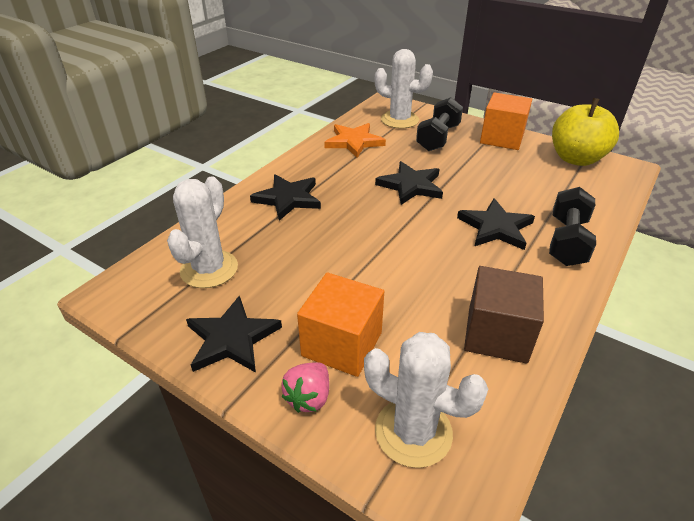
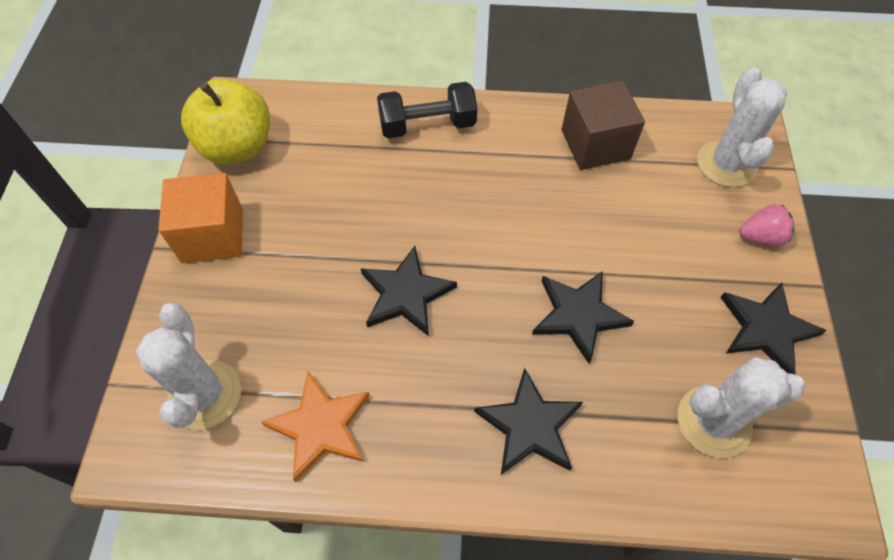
camera: 120 degrees left, 20 degrees up
(342, 344) = (696, 241): orange cube -> none
(438, 138) = (248, 314): black dumbbell -> none
(495, 227) = (442, 184): black star -> black star (578, 315)

